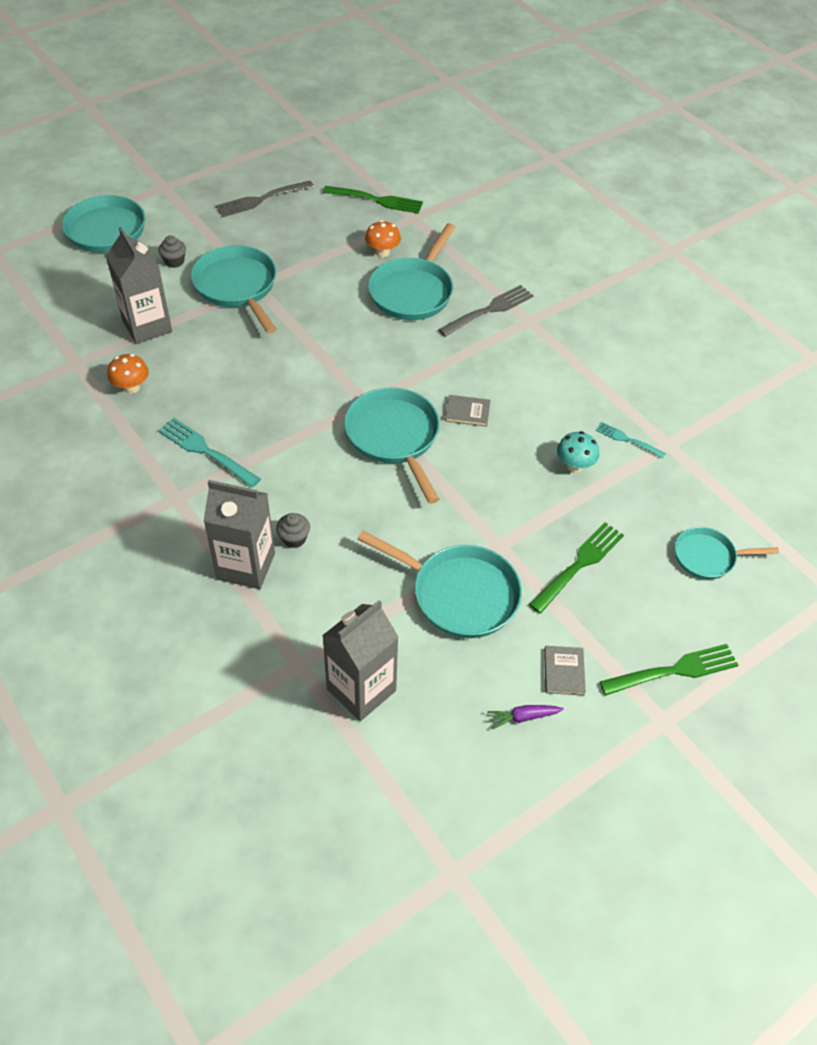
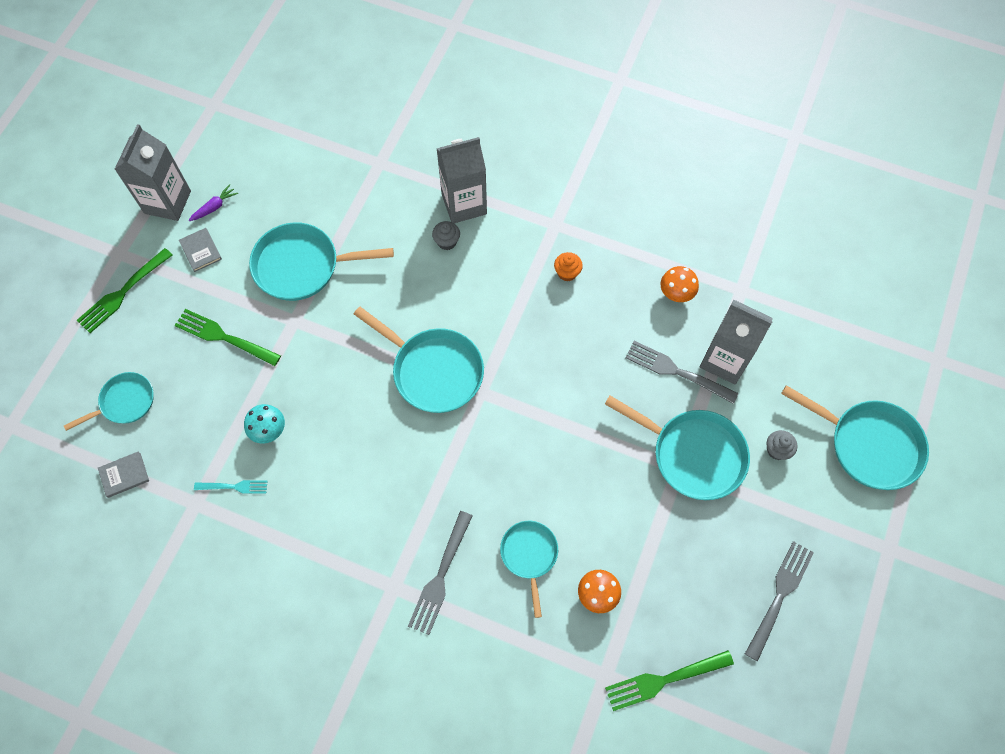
camera: 150 degrees right, 15 degrees up
(192, 337) = (677, 372): none -> grey fork
(207, 451) = (567, 273): turquoise fork -> orange cupcake
(361, 690) = (329, 168): grey carton -> grey carton (167, 202)
(413, 291) = (529, 555): turquoise pan -> turquoise pan, size x0.60
(467, 412) = (389, 433): grey book -> grey book (124, 475)
(579, 565) = (225, 337): green fork -> green fork turned 105 degrees clockwise

